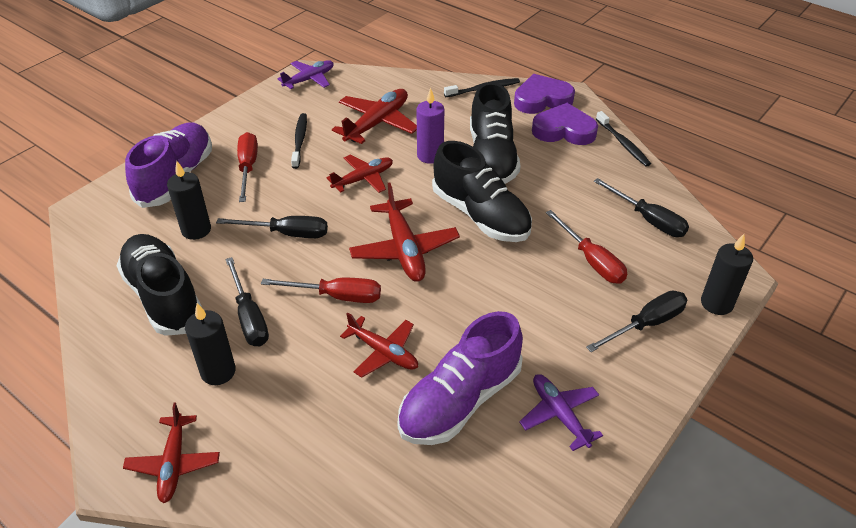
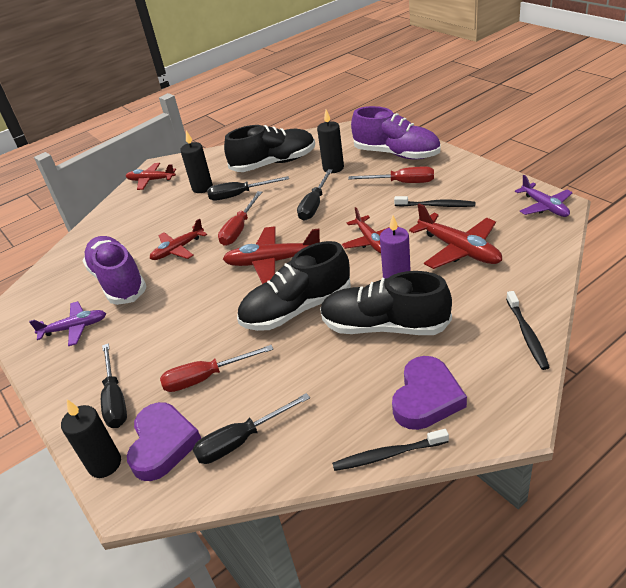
camera: 110 degrees right, 5 degrees down
(542, 99) = (500, 388): purple heart -> purple heart (163, 444)

